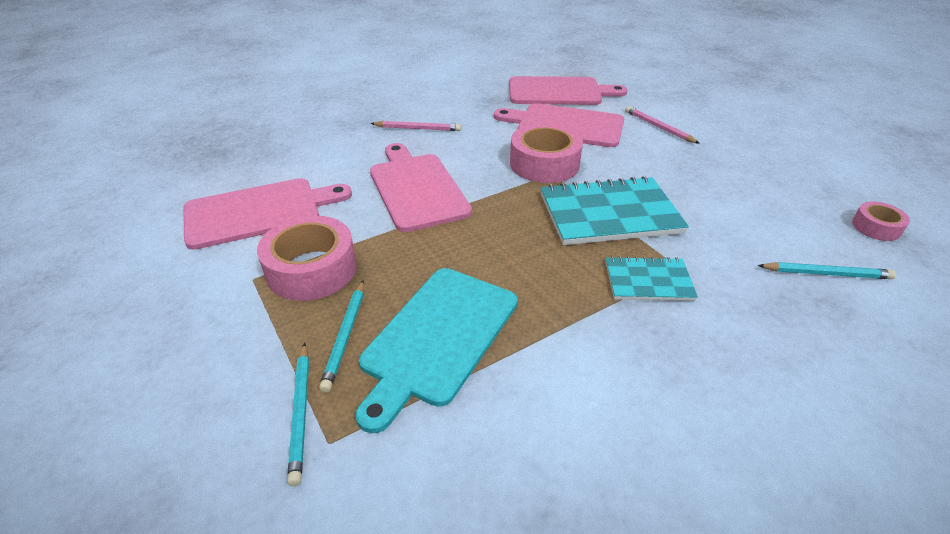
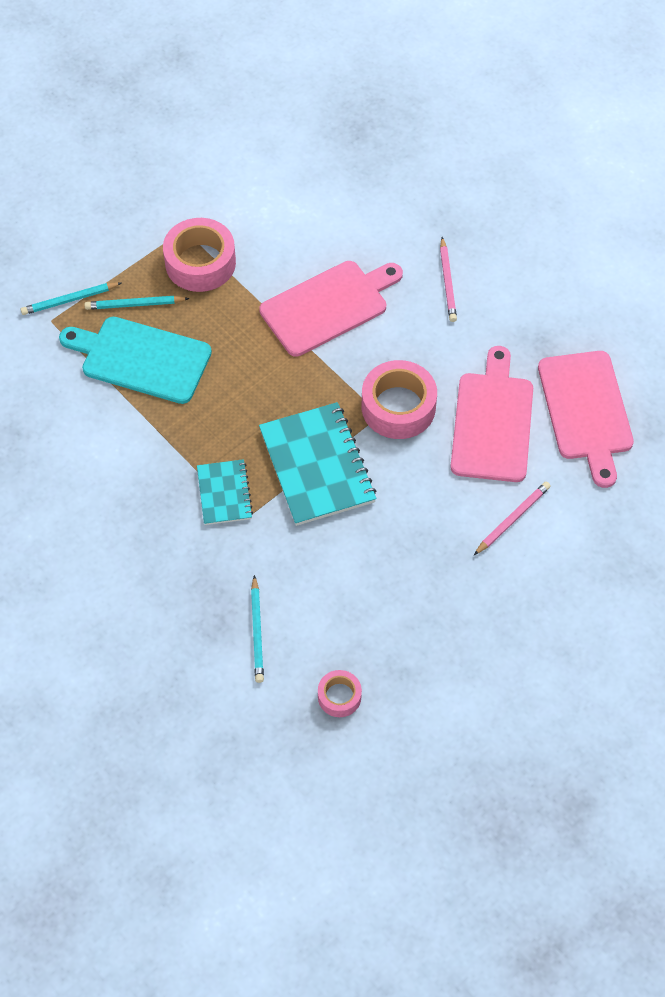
camera: 80 degrees right, 20 degrees up
(259, 212) = (268, 201): pink cutting board -> none

